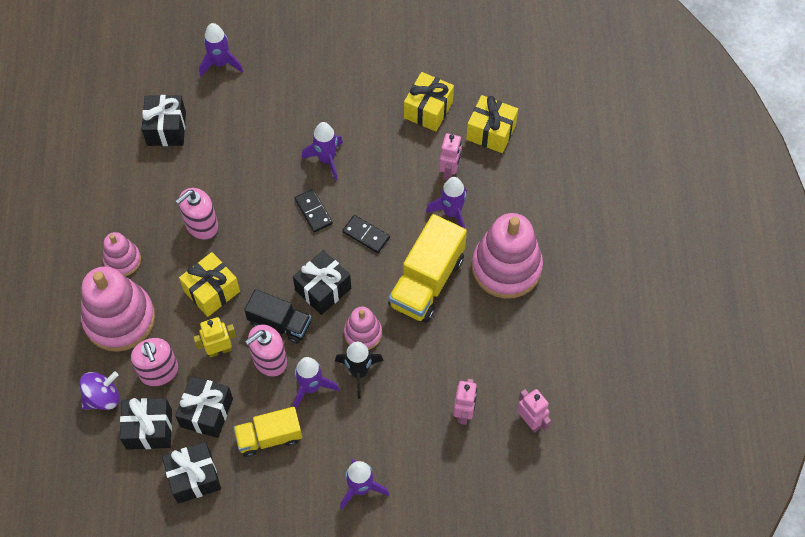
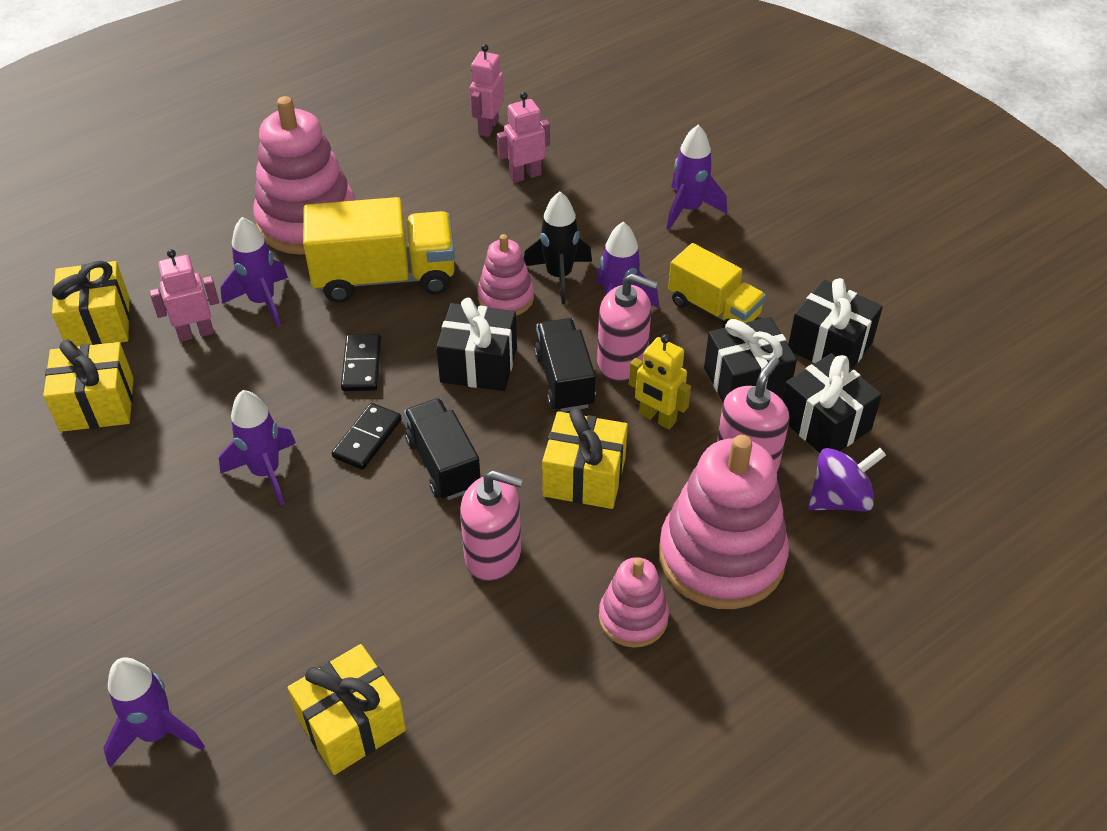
camera: 125 degrees left, 15 degrees down
(103, 397) = (840, 499): purple spinning top -> purple spinning top turned 135 degrees clockwise
(166, 129) = (351, 724): black gift -> yellow gift
(271, 235) = (443, 464): none -> black truck

